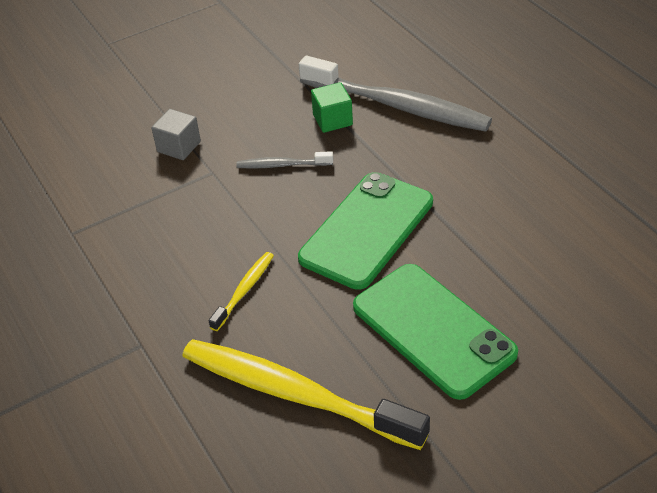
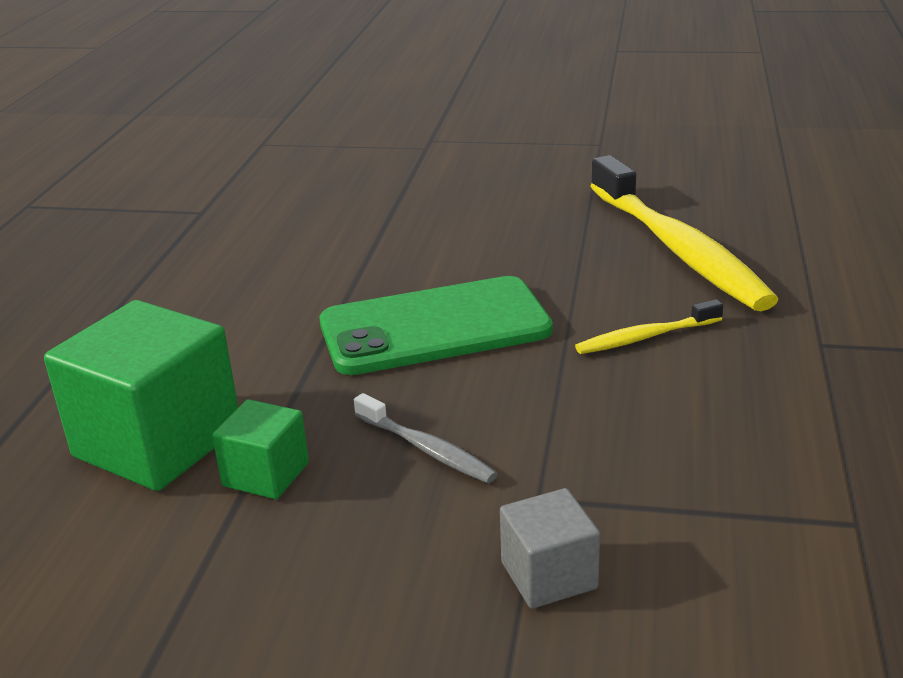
camera: 140 degrees left, 15 degrees down
(397, 106) = (158, 442): grey toothbrush -> green cube
(433, 330) = (494, 237): green phone -> none

